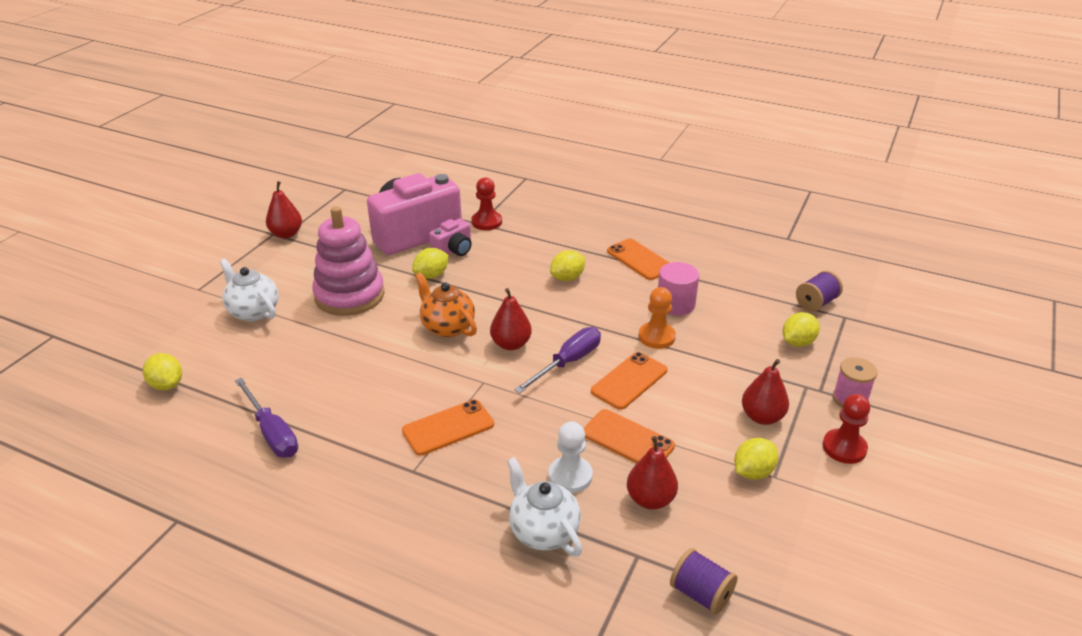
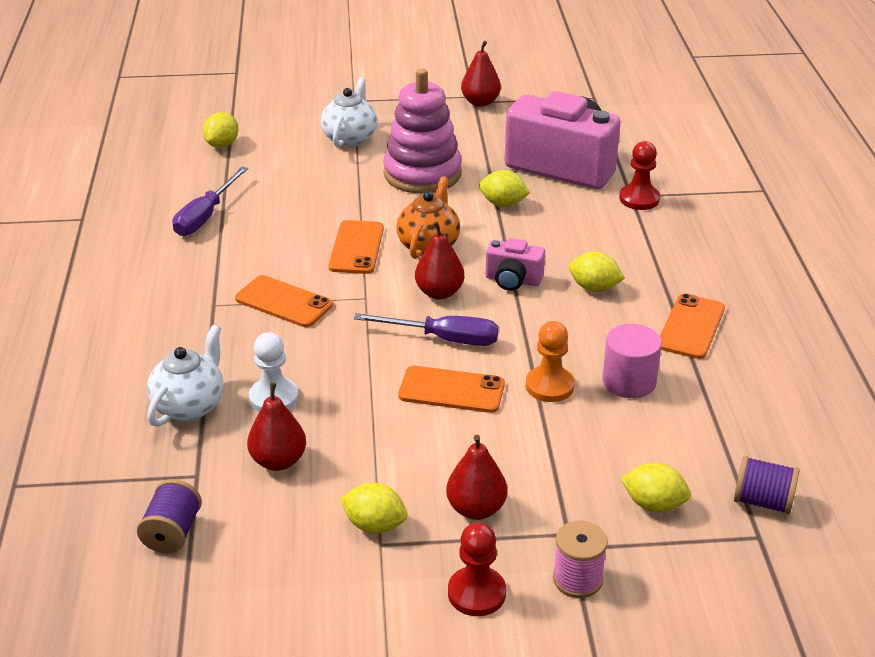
camera: 60 degrees right, 0 degrees up
(453, 250) = (561, 199): pink camera -> pink camera (513, 280)
(627, 440) = (355, 418): orange phone -> orange phone (356, 248)

